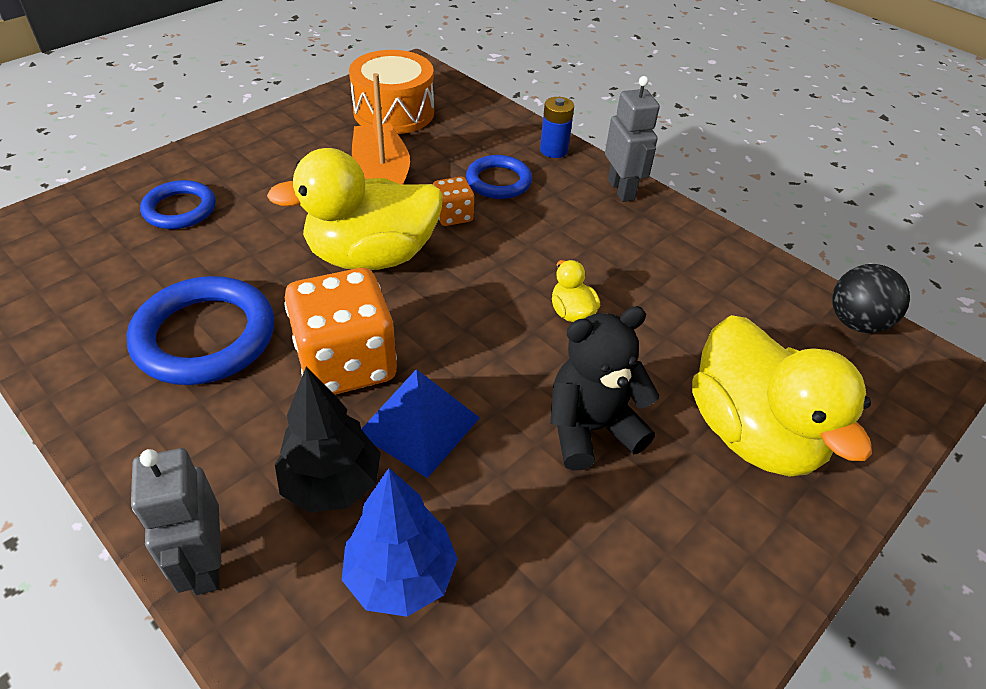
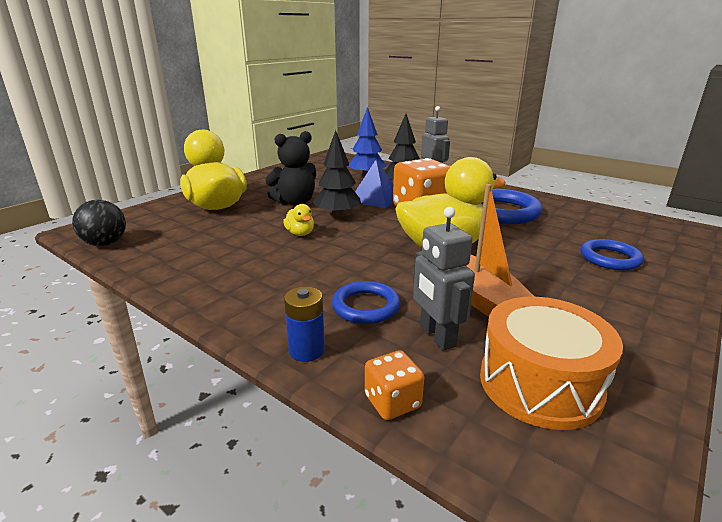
camera: 175 degrees right, 20 degrees down
(453, 216) = (397, 274): orange dice -> orange dice (392, 402)
(508, 359) = (337, 216): none -> black tree
(621, 190) = (237, 312): grey robot -> grey robot (437, 336)

